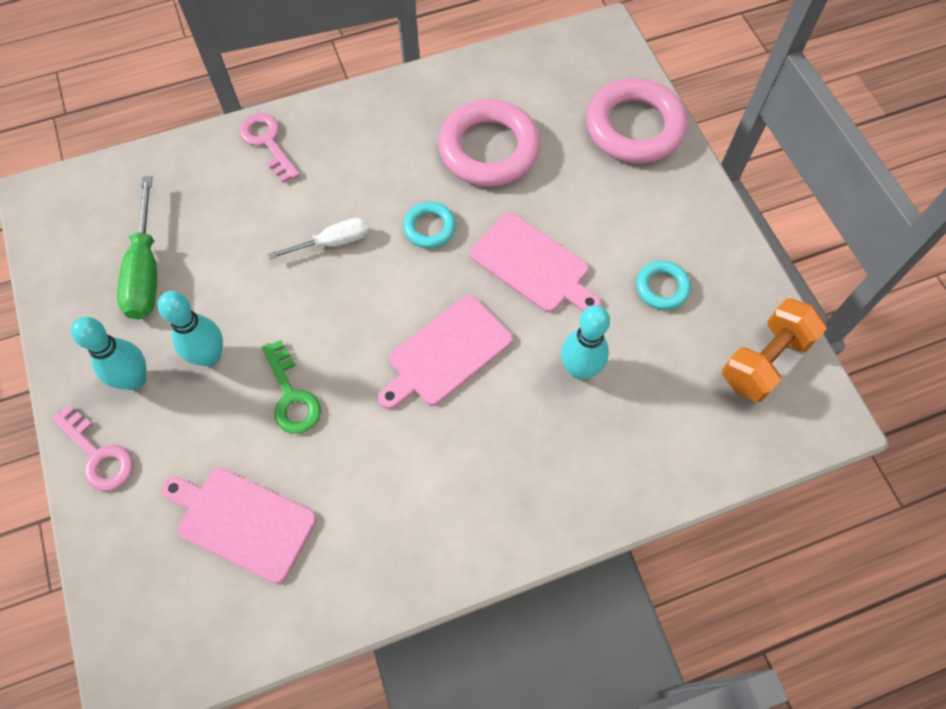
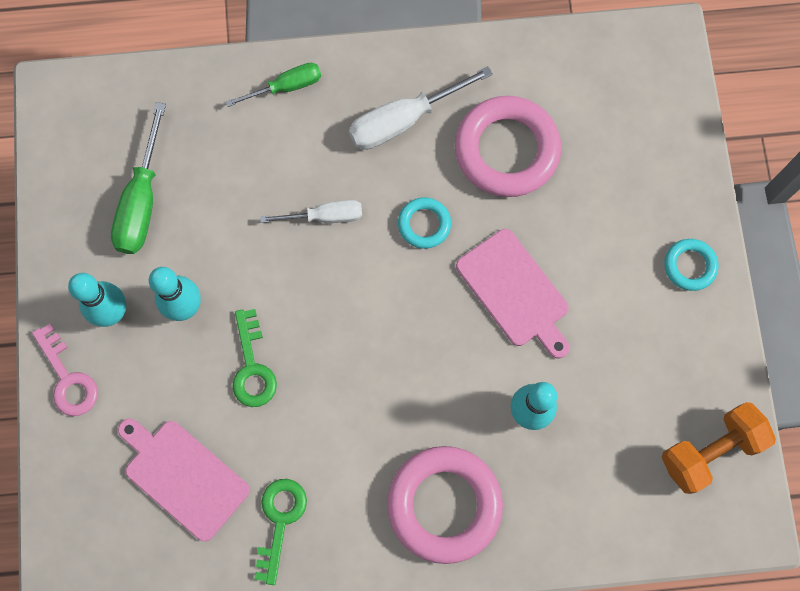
camera: 15 degrees right, 10 degrees up
(267, 142) = (286, 87): pink key -> green screwdriver
(356, 540) = (280, 521): none -> green key
(386, 145) = (404, 120): none -> white screwdriver
(446, 353) = (406, 362): pink cutting board -> none
(634, 127) = (664, 162): pink ring -> pink ring (444, 504)
(662, 287) = (635, 348): turquoise ring -> turquoise ring (689, 266)

